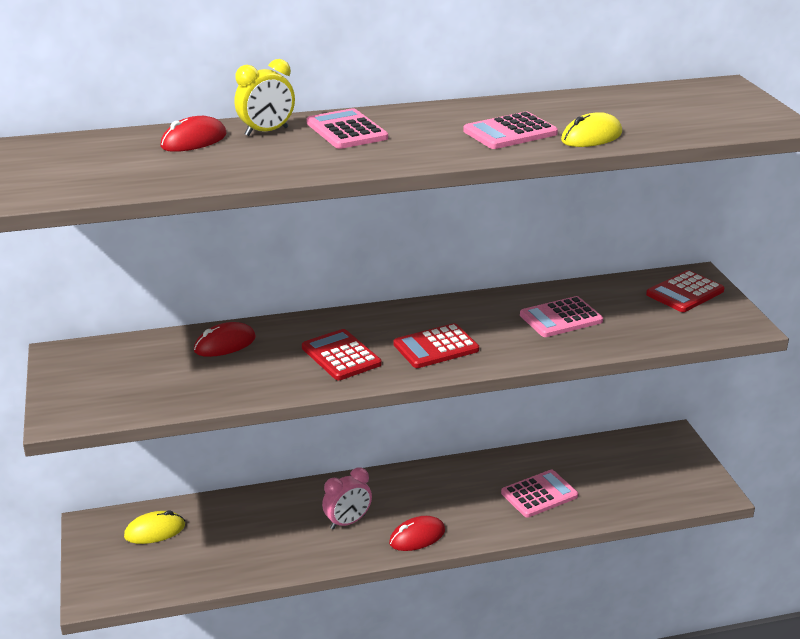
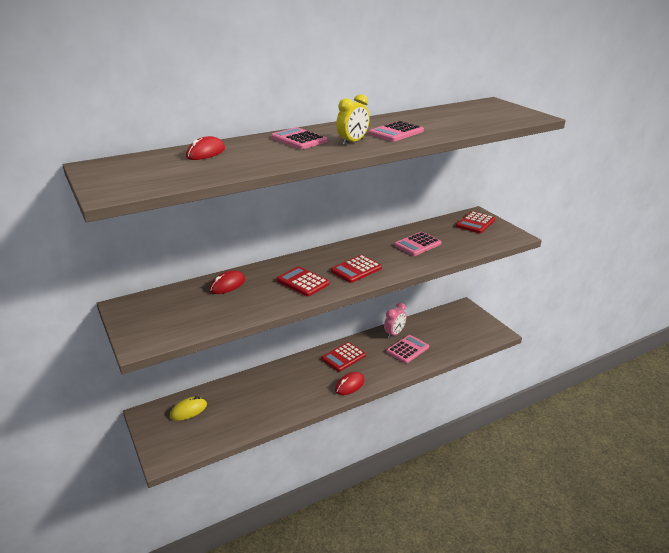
camera: 15 degrees left, 0 degrees up
(266, 132) = (249, 144): yellow clock -> yellow clock (352, 142)
(348, 522) = (306, 384): pink clock -> pink clock (394, 333)
(426, 489) = (343, 357): none -> red calculator
(591, 137) = (443, 131): yellow mouse -> none

